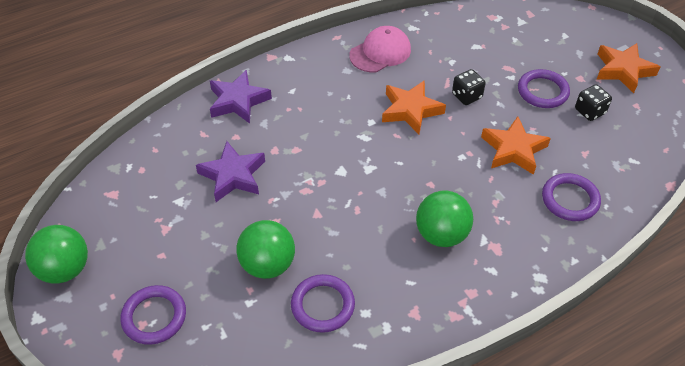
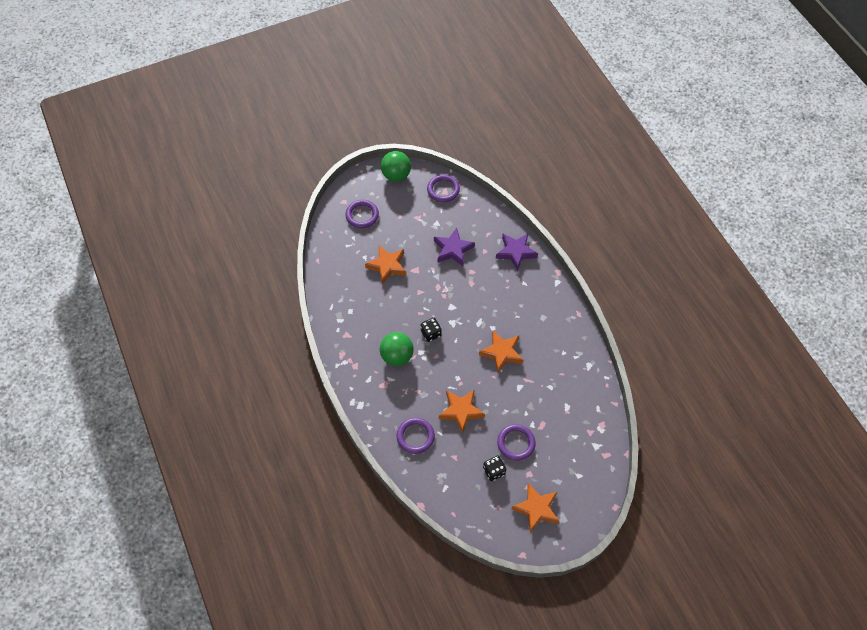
camera: 95 degrees right, 10 degrees up
(268, 264) = (387, 266): green ball -> orange star
(323, 305) = (357, 291): purple ring -> purple ring (443, 190)
(380, 52) = (561, 340): pink cap -> none
(466, 96) = (513, 391): black dice -> black dice (431, 333)

